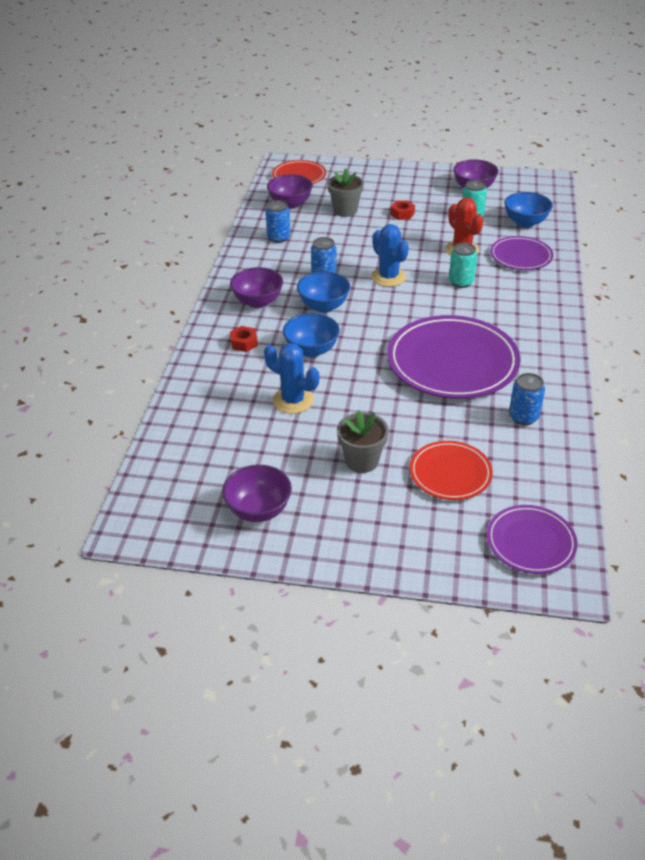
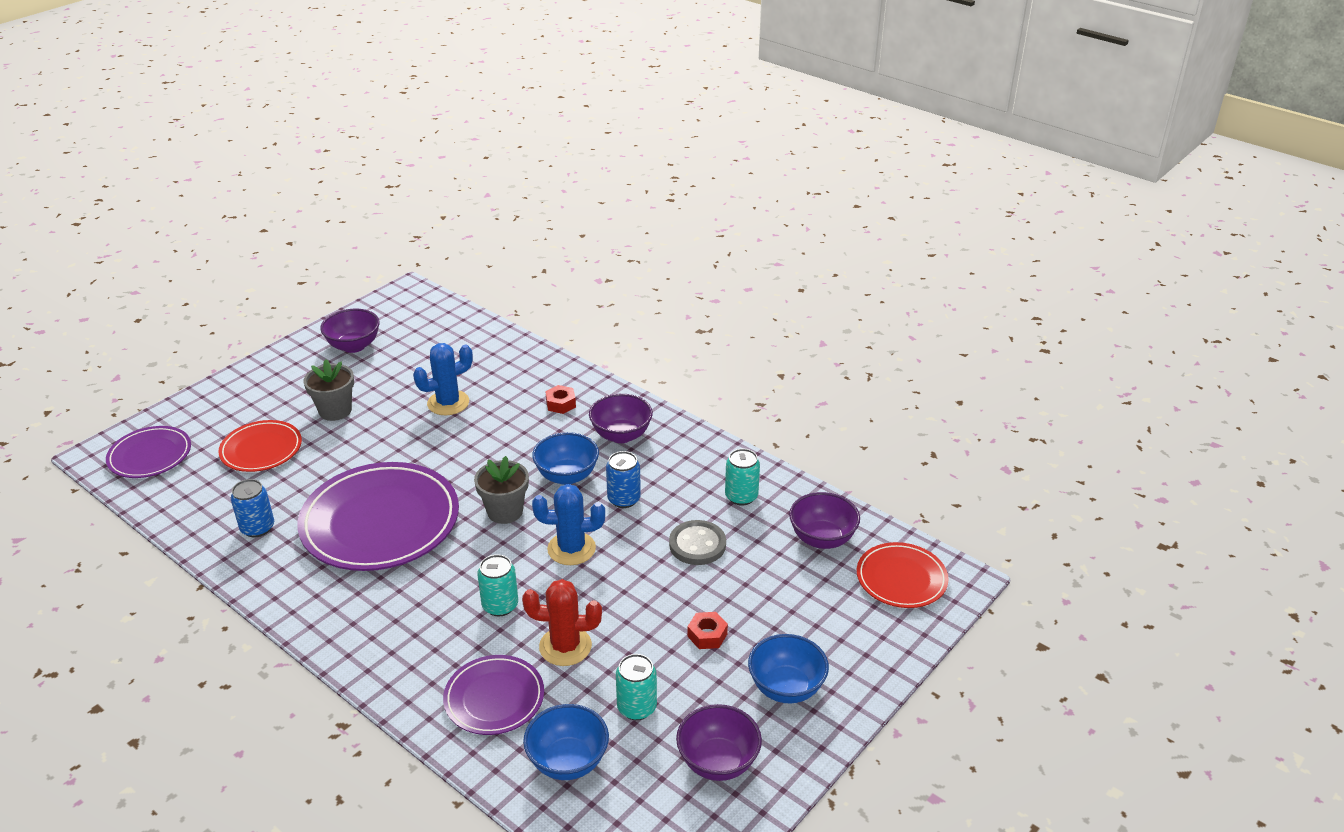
camera: 120 degrees right, 5 degrees down
(278, 238) = (741, 496): blue can -> turquoise can
(311, 350) = (504, 439): blue bowl -> blue bowl (786, 688)
(337, 238) = (697, 545): none -> grey button
(345, 210) = (763, 582): grey flower pot -> grey flower pot (505, 511)

